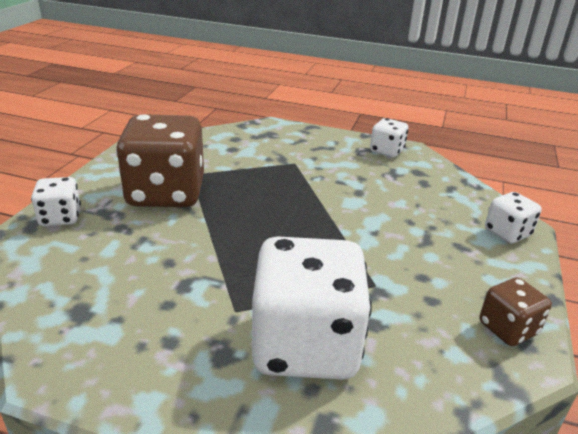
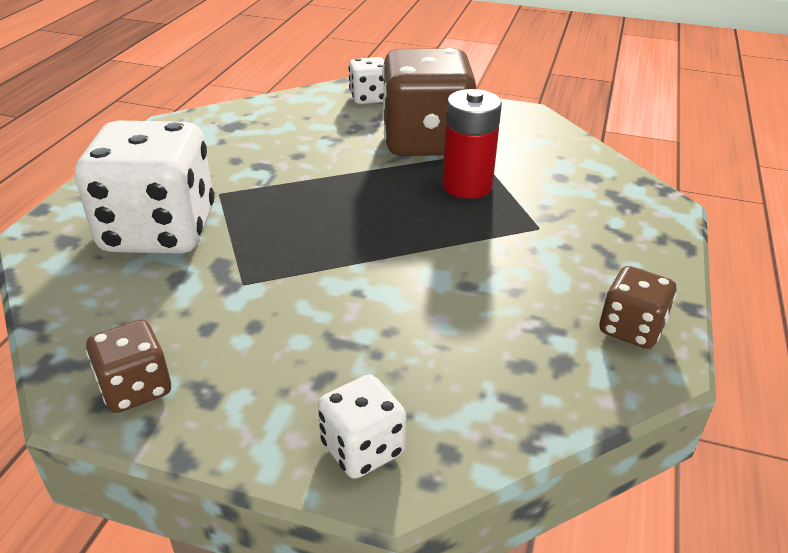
camera: 90 degrees right, 5 degrees up
(241, 181) = (467, 186): none -> red battery
(387, 151) = (631, 329): white dice -> brown dice

